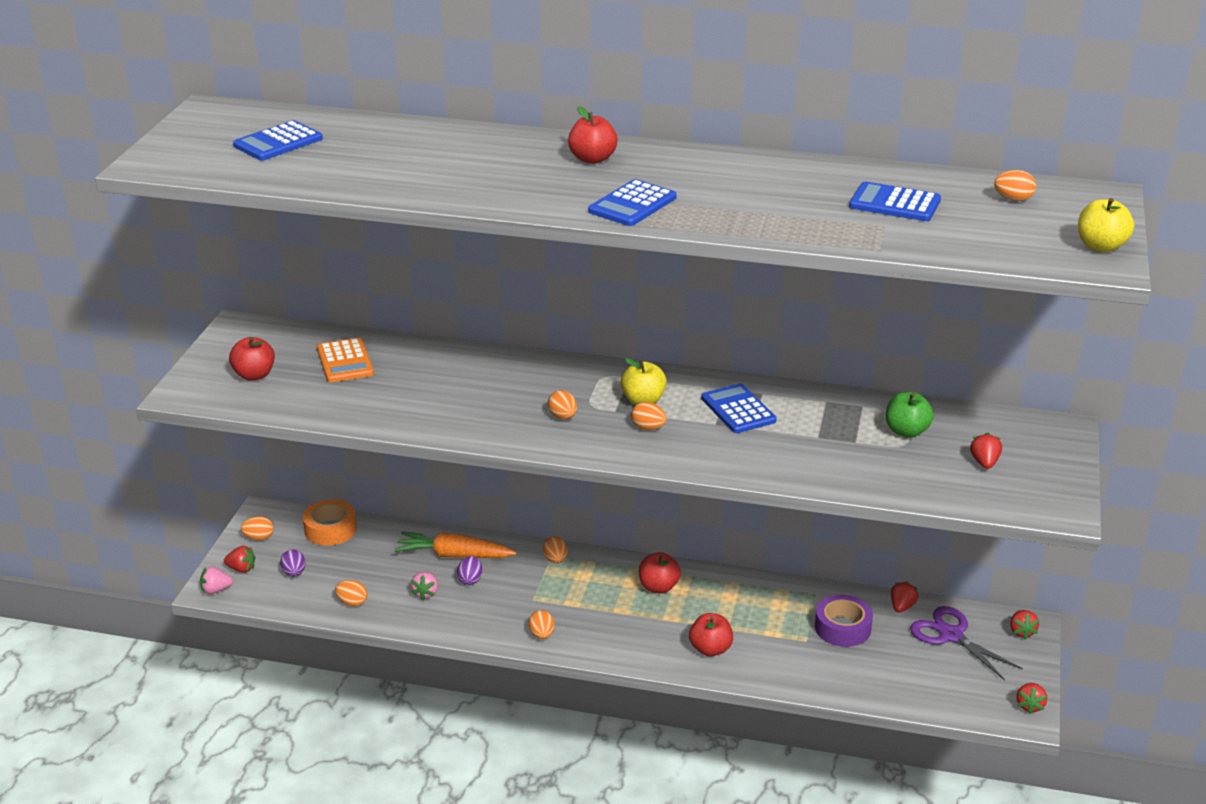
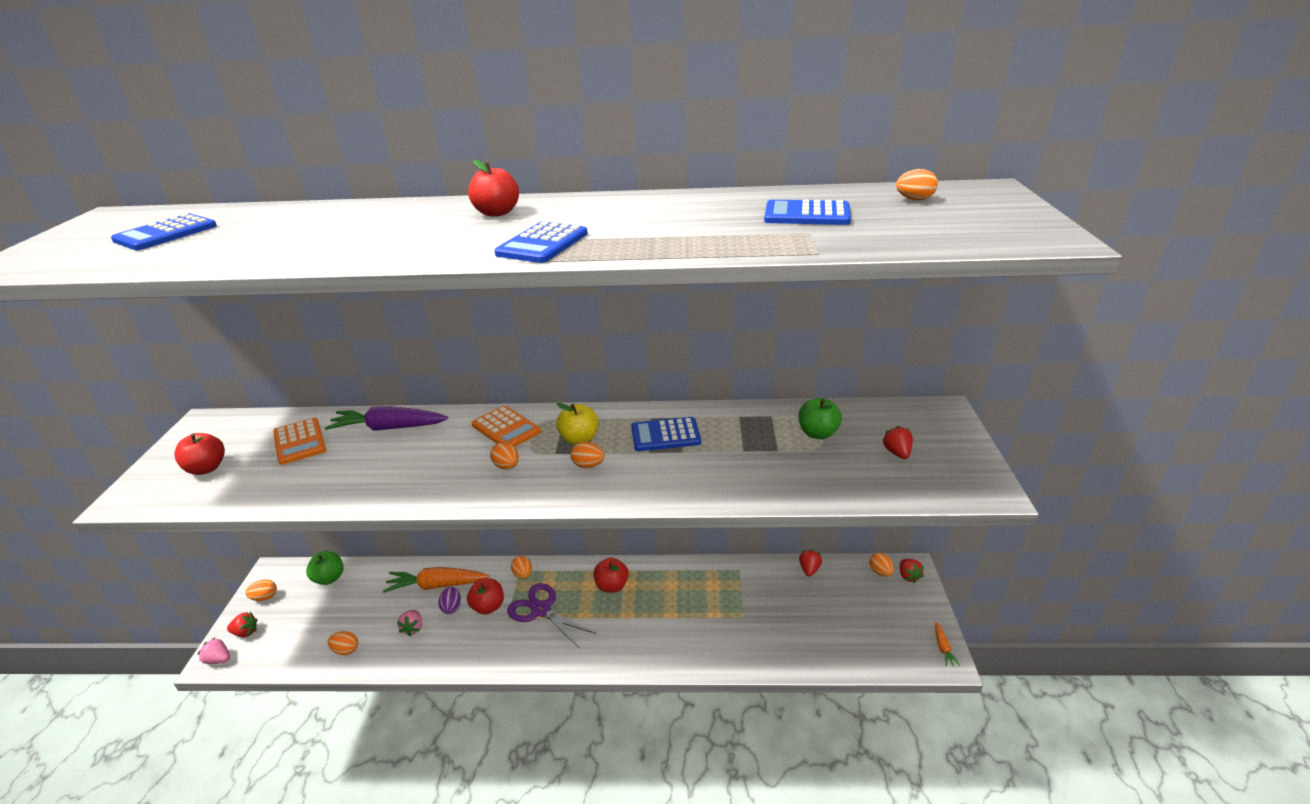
camera: 10 degrees left, 0 degrees up
(216, 590) = (218, 660): pink strawberry -> pink strawberry turned 45 degrees clockwise
(294, 573) = (294, 628): purple egg -> none
(330, 529) = (329, 578): orange tape -> green apple
(439, 360) = (389, 428): none -> purple carrot
(541, 635) = (518, 653): orange egg -> orange egg (880, 572)
(565, 378) = (506, 428): none -> orange calculator
(710, 649) = (666, 640): red apple -> red apple (488, 607)
(738, 410) = (665, 435): blue calculator -> blue calculator turned 60 degrees counterclockwise
(842, 628) = (769, 598): purple tape -> none
(951, 635) = (856, 589): purple scissors -> purple scissors (541, 610)
(1030, 706) = (943, 648): red strawberry -> orange carrot
(1101, 246) = (1032, 225): yellow apple -> none

